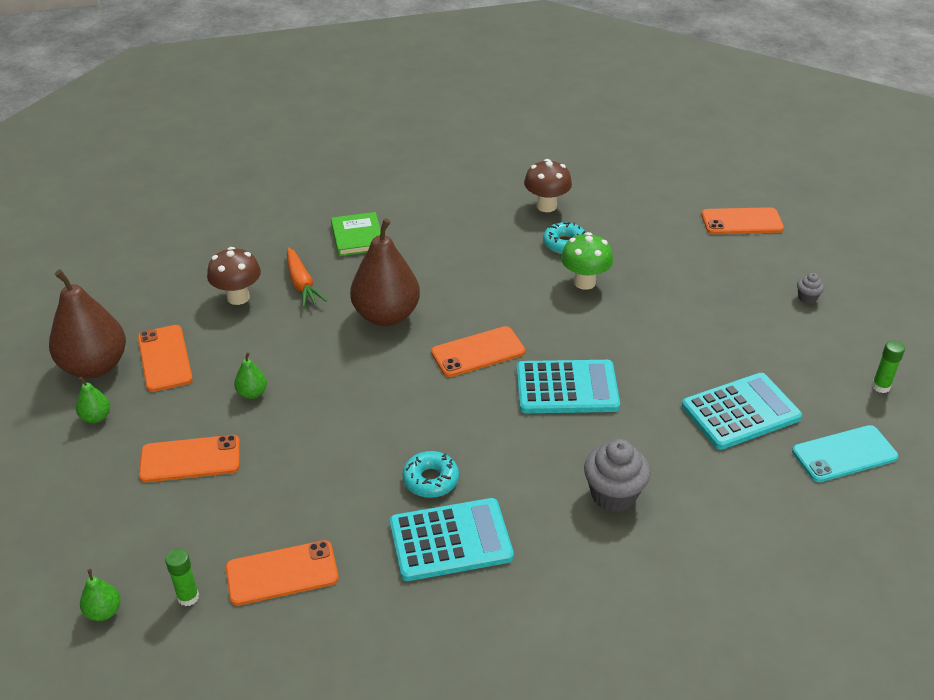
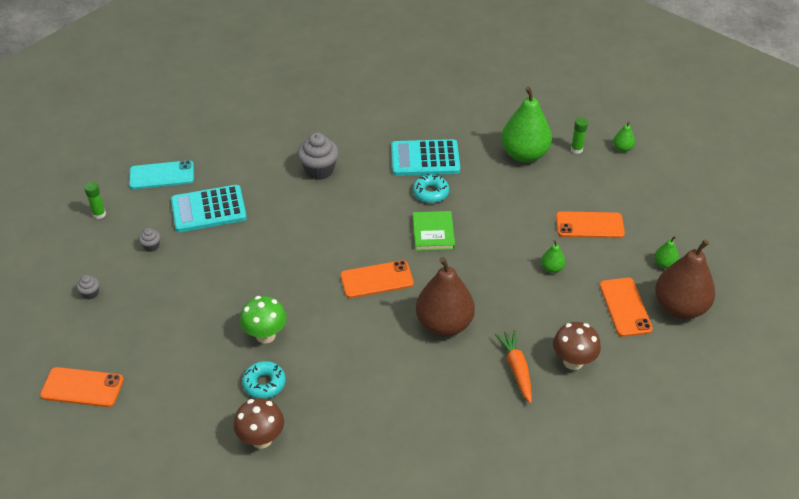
camera: 170 degrees left, 5 degrees up
(282, 573) = (524, 154): orange phone -> green pear
(357, 237) = (462, 422): green book -> green book (433, 233)
(567, 388) = (320, 242): turquoise calculator -> none
(779, 356) = (151, 246): none -> grey cupcake

